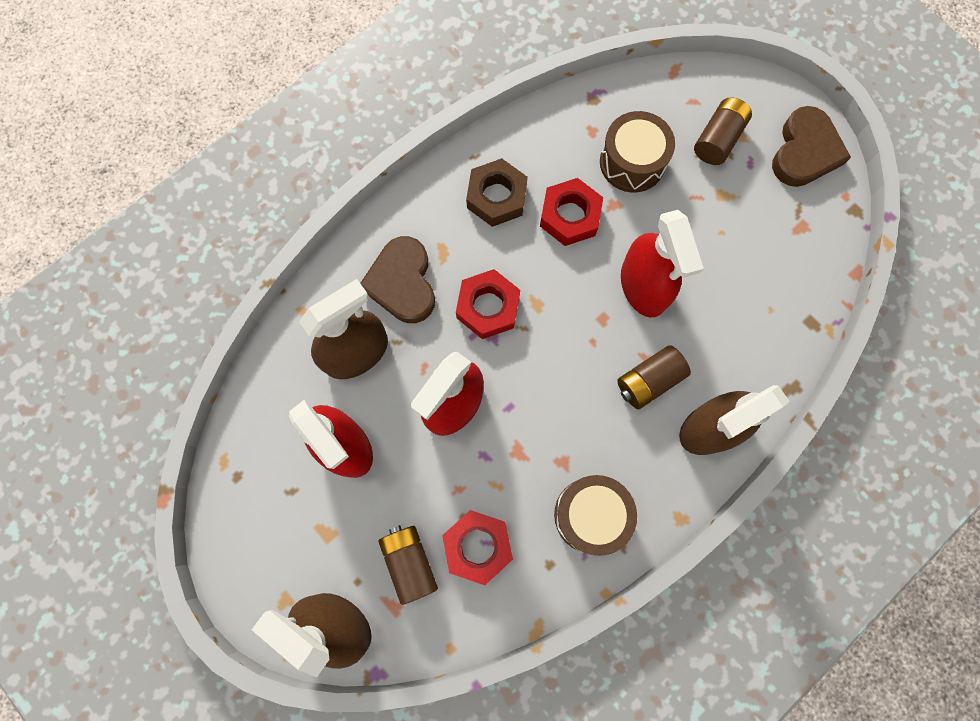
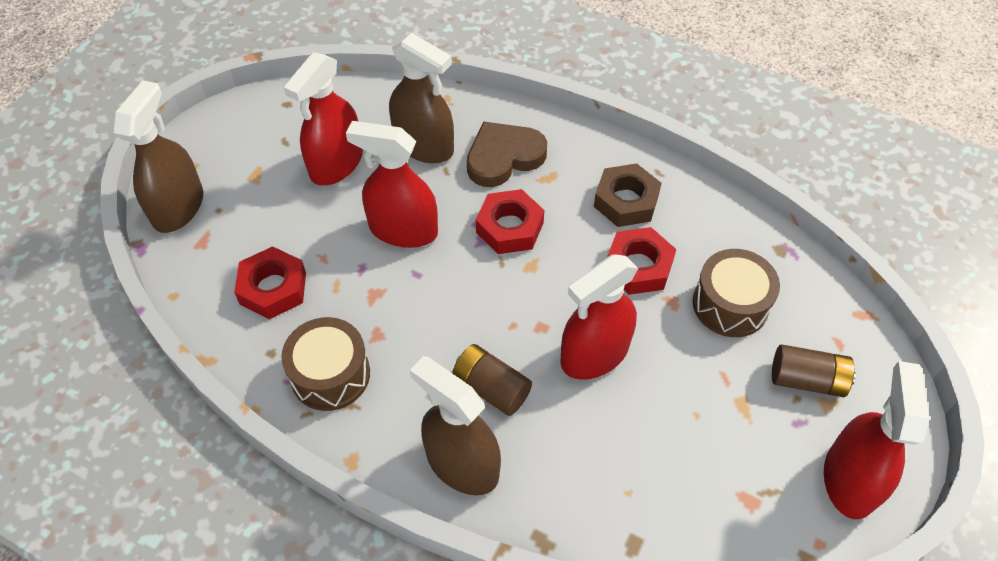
camera: 70 degrees right, 20 degrees down
(410, 562) = (244, 241): brown battery -> none
(805, 151) = (850, 479): brown heart -> red spray bottle

